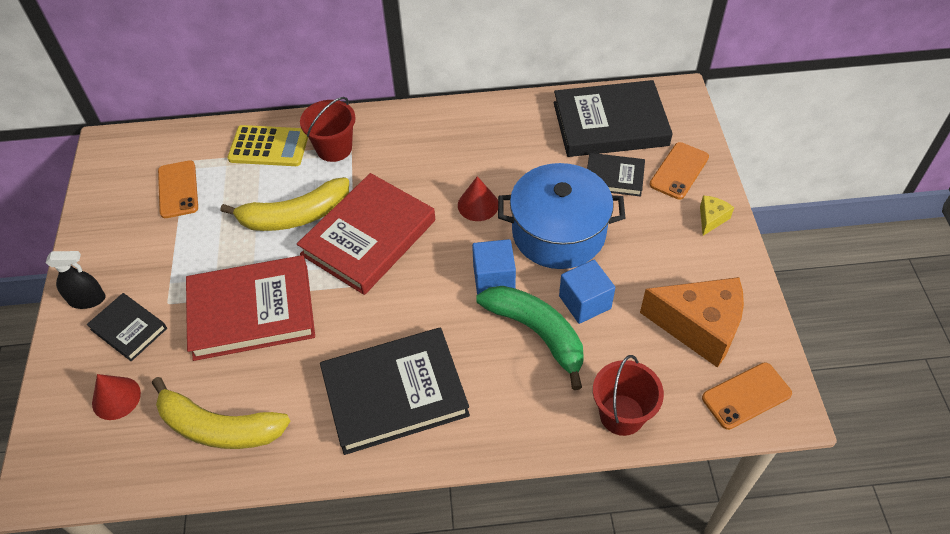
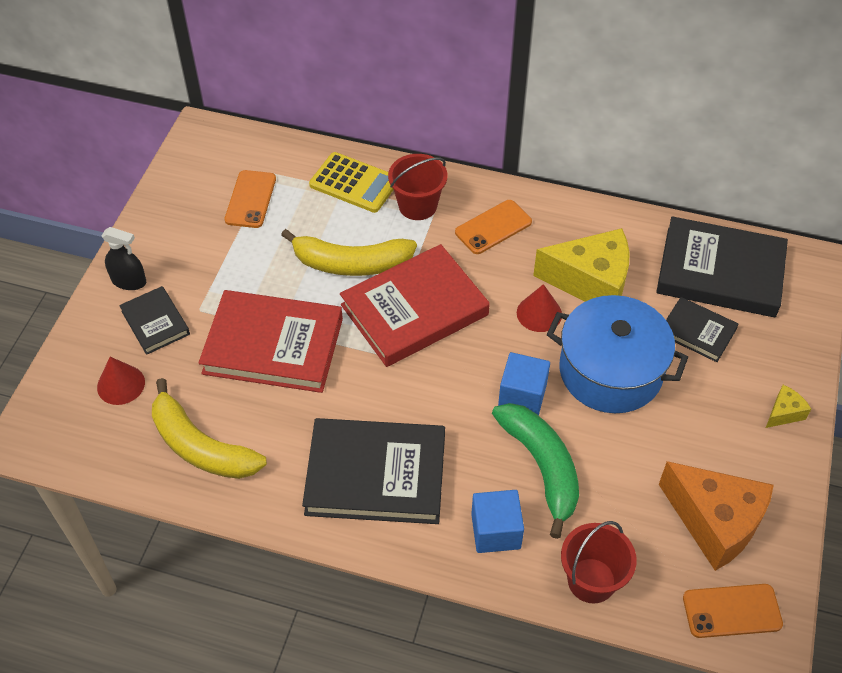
camera: 20 degrees right, 0 degrees up
(510, 165) = (591, 282): none -> yellow cheese
(585, 302) = (605, 453): blue cube -> blue cube (495, 531)
(679, 171) = (773, 349): orange phone -> orange phone (493, 227)

